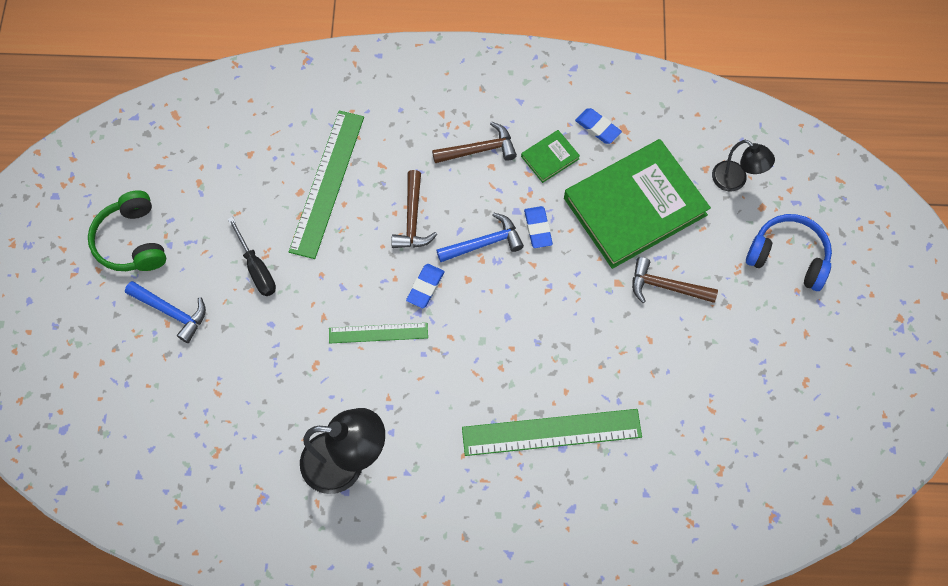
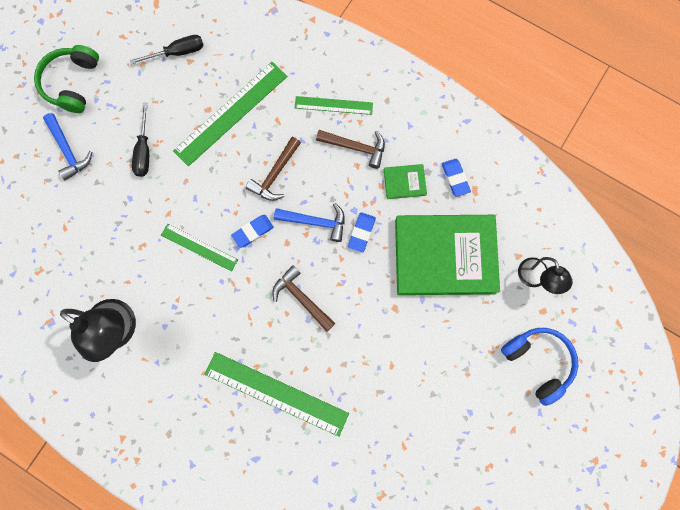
camera: 30 degrees right, 10 degrees up
(230, 152) = (177, 52): none -> black screwdriver
(430, 121) = (333, 105): none -> green ruler
(665, 286) = (429, 331): brown hammer -> brown hammer (301, 298)

